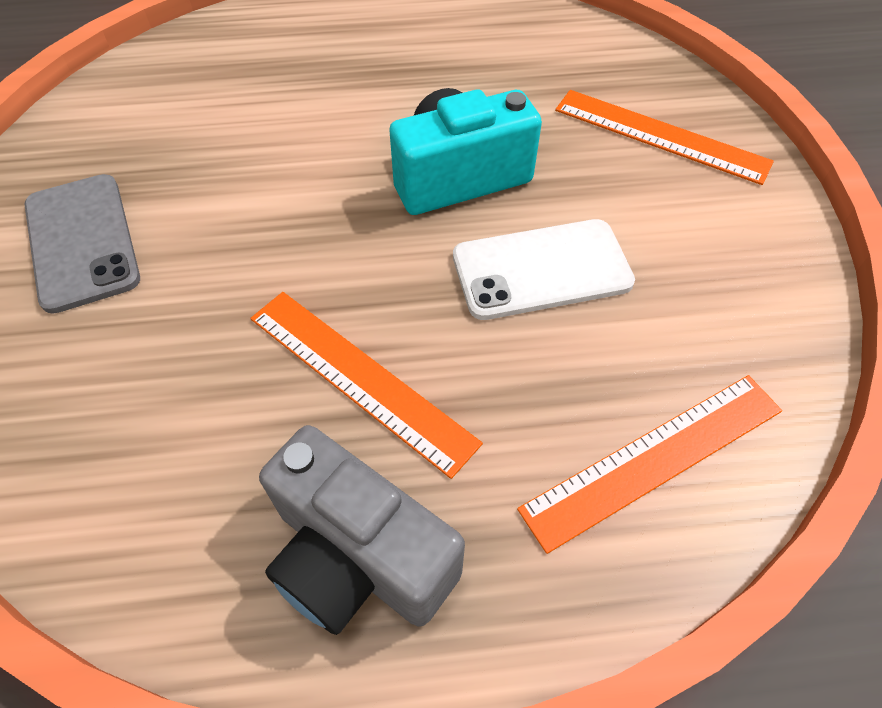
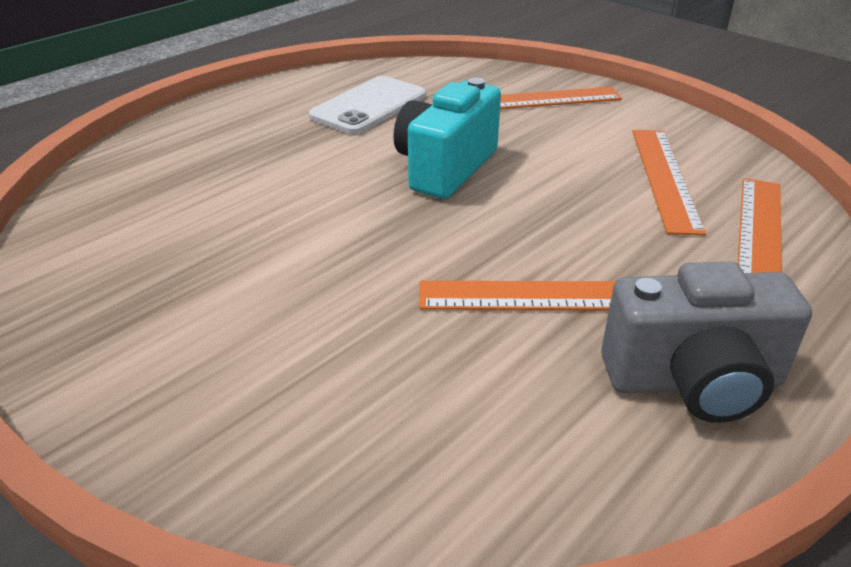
camera: 40 degrees left, 20 degrees down
(82, 241) = (190, 341): grey phone -> none
(541, 270) = (568, 188): white phone -> white phone (369, 106)
(659, 318) = (664, 178): none -> orange ruler

